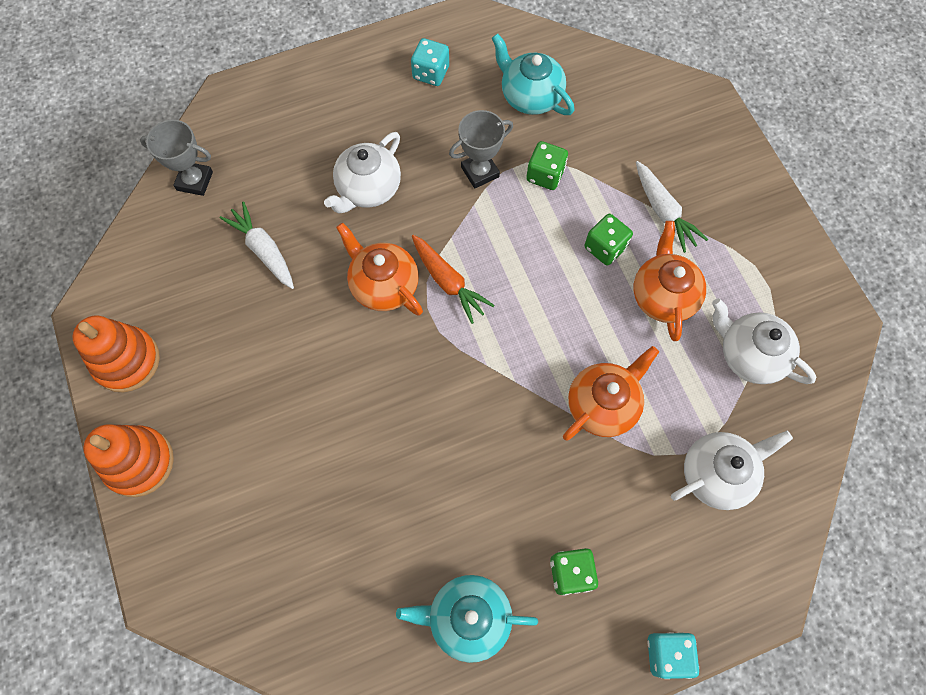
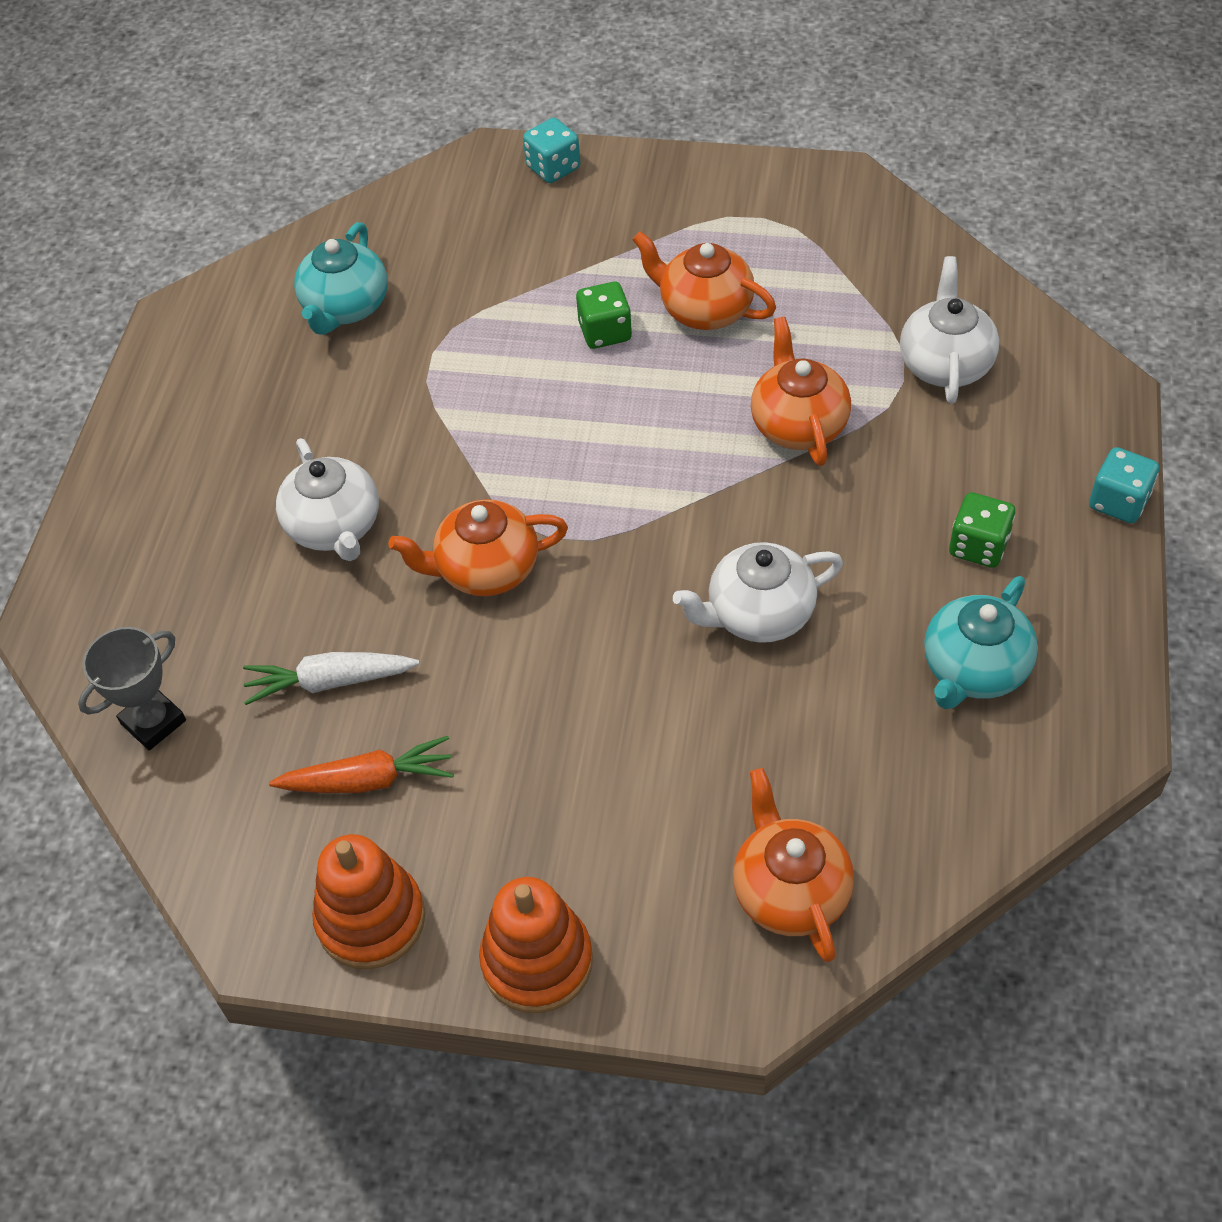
camera: 55 degrees left, 15 degrees down
(248, 581) = (789, 891): none -> orange teapot
(431, 73) = (223, 389): turquoise dice -> turquoise dice (553, 168)
(448, 282) = (533, 501): orange carrot -> orange carrot (368, 780)
(480, 172) = (408, 402): grey trophy -> none
(530, 96) = (345, 308): turquoise teapot -> turquoise teapot turned 60 degrees counterclockwise
(545, 175) = (465, 342): green dice -> none
(663, 211) = (601, 260): white carrot -> none
(749, 355) = (828, 271): white teapot -> white teapot (758, 614)

